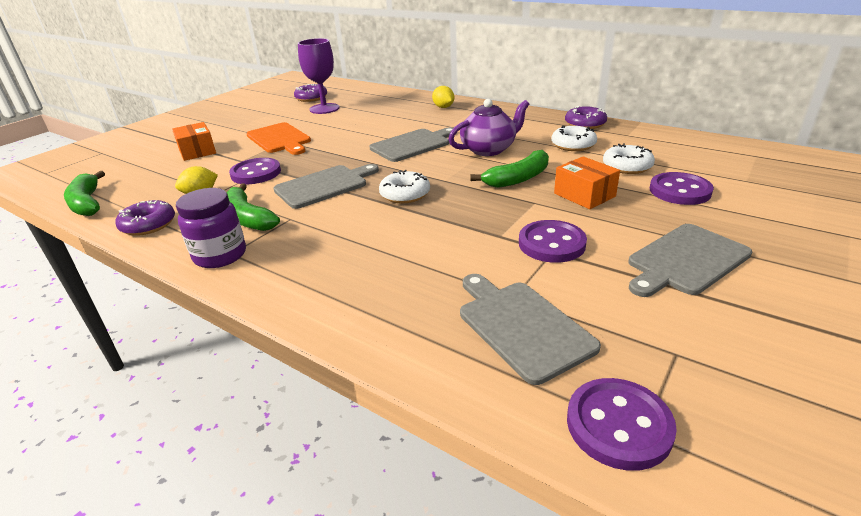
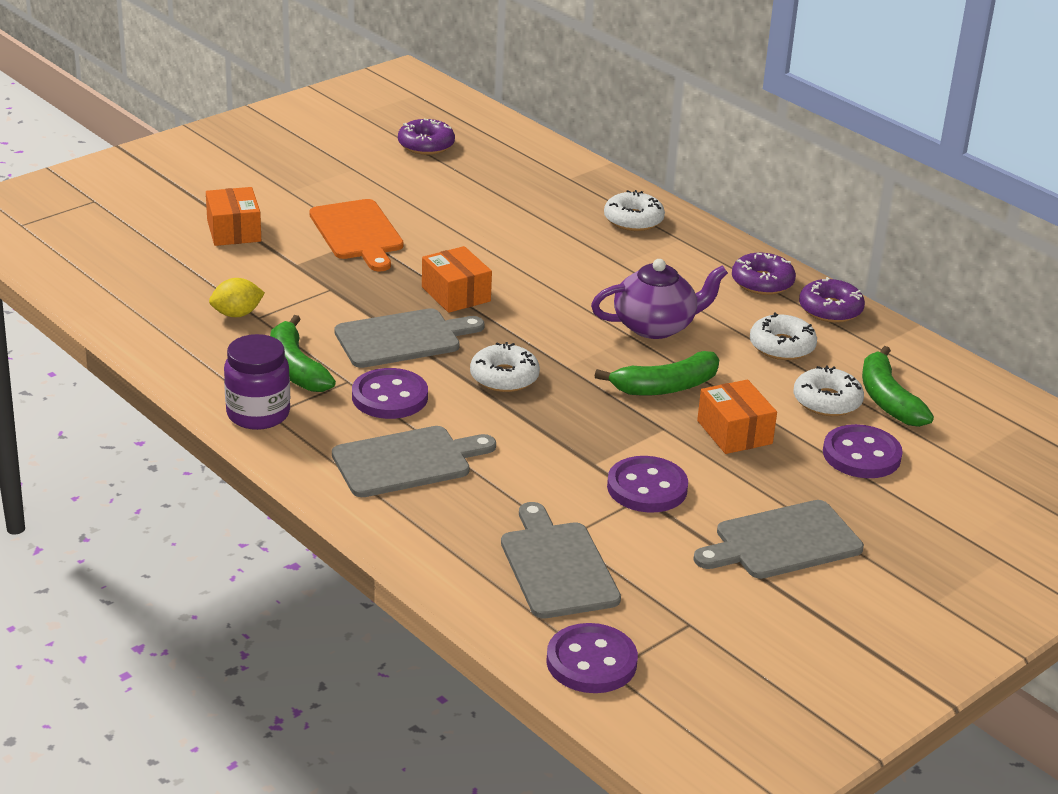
camera: 10 degrees right, 0 degrees up
(87, 203) = (90, 295): green banana -> green banana (888, 399)
(148, 225) = (172, 350): purple donut -> purple donut (762, 282)
(256, 173) = (314, 294): purple button -> purple button (389, 397)
(324, 109) = (441, 178): purple goblet -> none
(352, 156) = (456, 294): none -> orange box
(413, 145) = (550, 291): grey cutting board -> grey cutting board (407, 461)
(443, 107) = (633, 220): yellow lemon -> white donut

